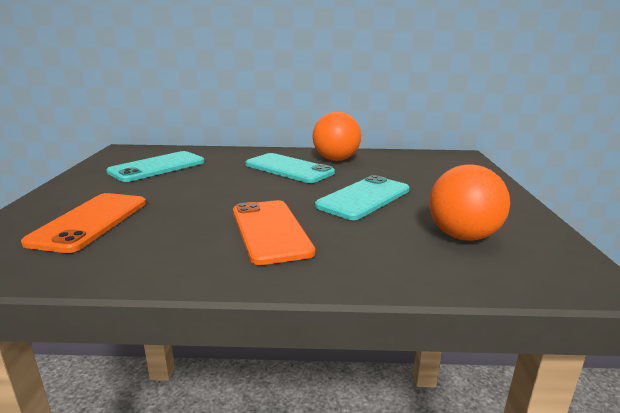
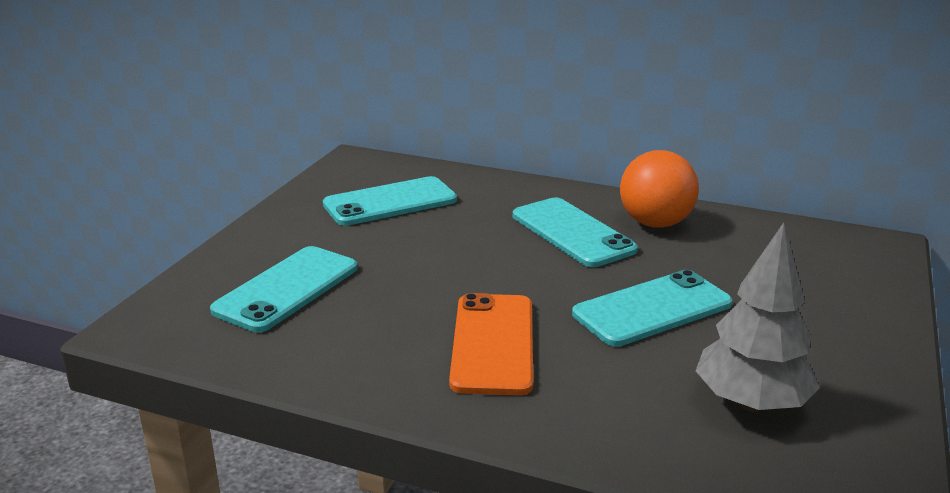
camera: 20 degrees right, 5 degrees up
(90, 221) = (287, 289): orange phone -> turquoise phone
(462, 236) = (751, 403): orange ball -> grey tree

